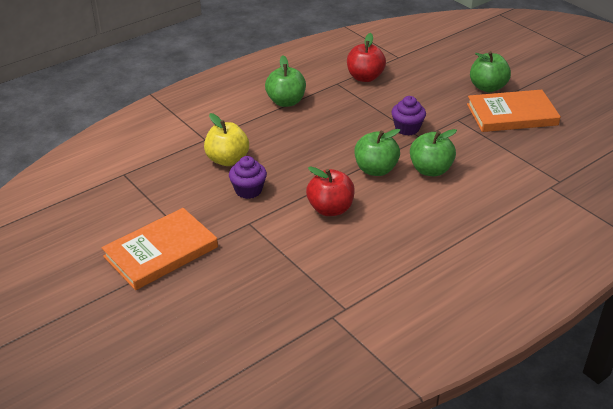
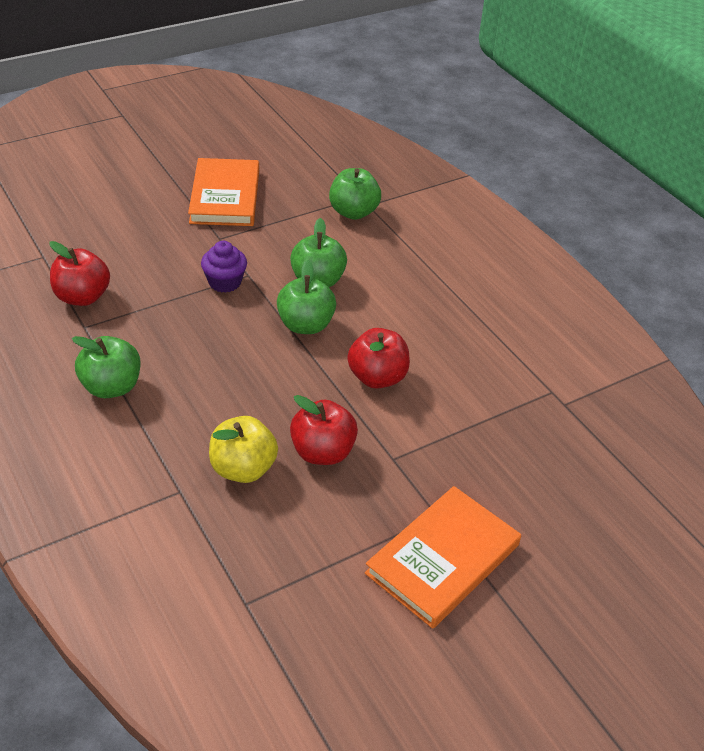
camera: 85 degrees left, 5 degrees up
(161, 252) = (442, 559): orange book -> orange book turned 75 degrees clockwise
(248, 190) = (322, 452): purple cupcake -> red apple
(487, 87) = (158, 200): green apple -> green apple (353, 212)

